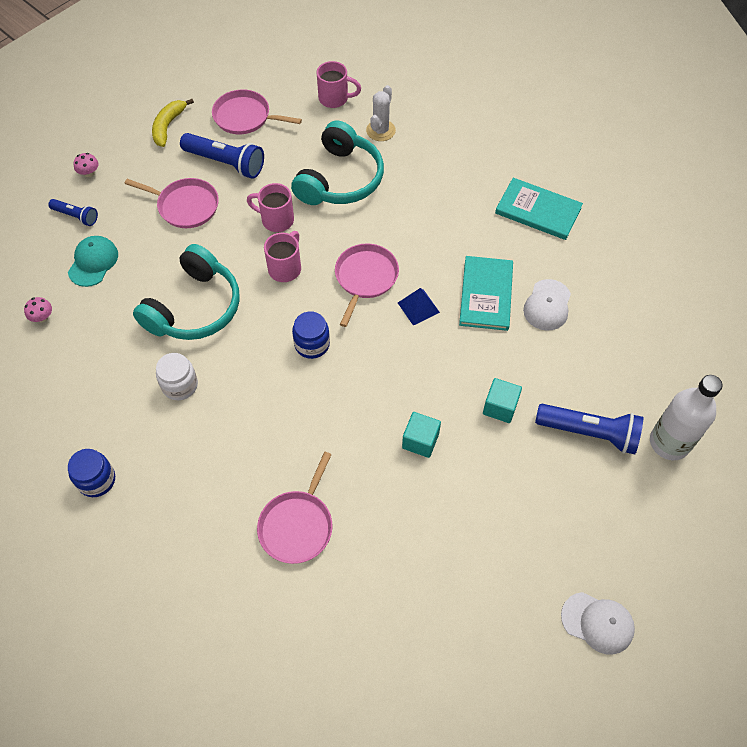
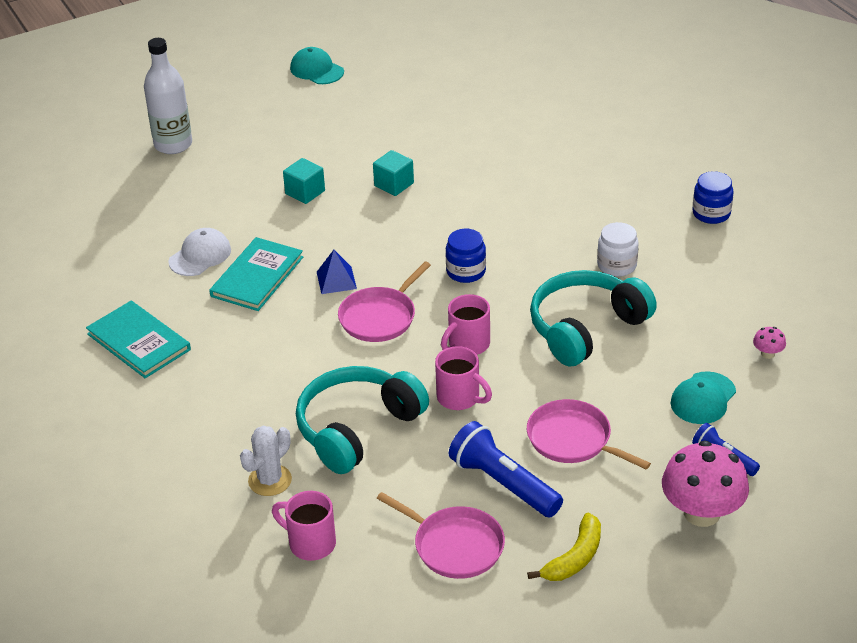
camera: 160 degrees left, 20 degrees down
(89, 173) = (701, 513): pink mushroom -> pink mushroom, size x2.38
(297, 525) = (530, 155): pink pan -> none
(589, 433) = (237, 162): blue flashlight -> none
(597, 623) = (316, 70): white cap -> turquoise cap

